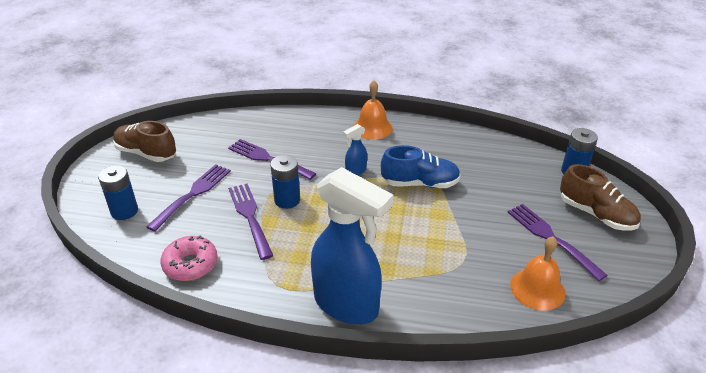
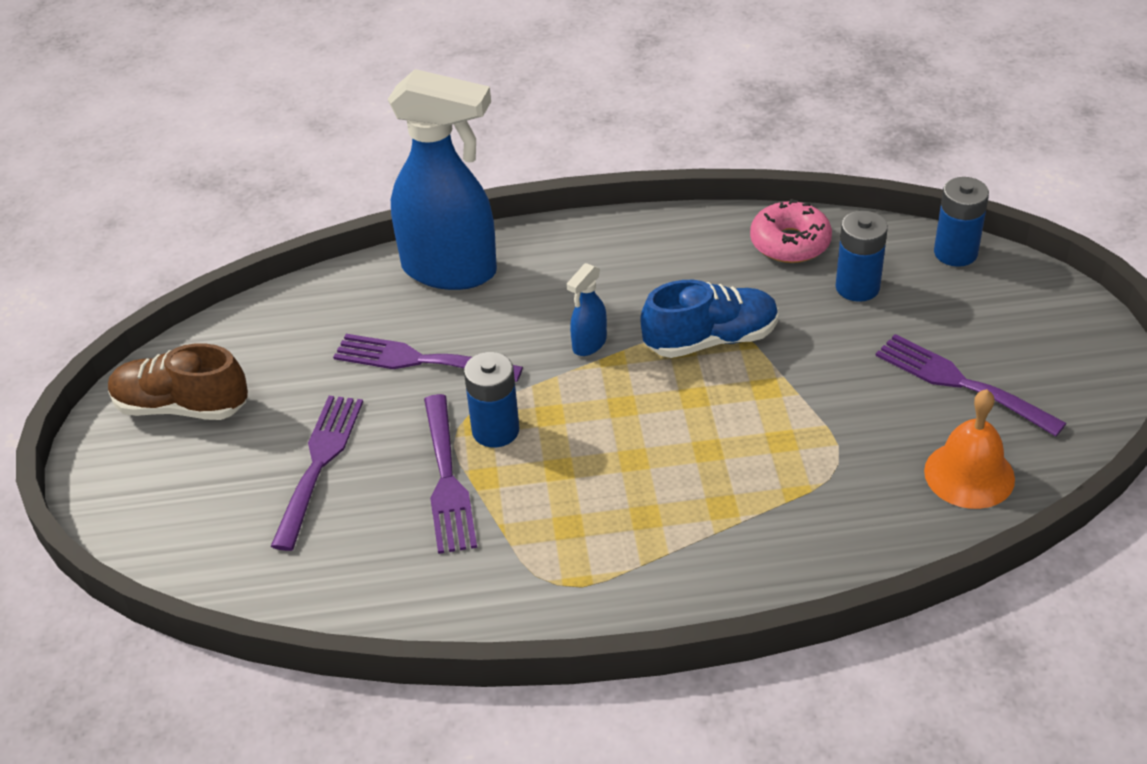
camera: 15 degrees left, 5 degrees up
(124, 211) = (211, 529): blue battery -> blue battery (857, 287)
(190, 264) = (389, 590): pink donut -> pink donut (790, 243)
(250, 217) = (447, 479): purple fork -> purple fork turned 150 degrees counterclockwise
(347, 305) = (686, 584): blue spray bottle -> blue spray bottle (451, 270)
(372, 127) = (579, 251): orange bell -> none
(596, 214) = (1016, 322): brown shoe -> none

